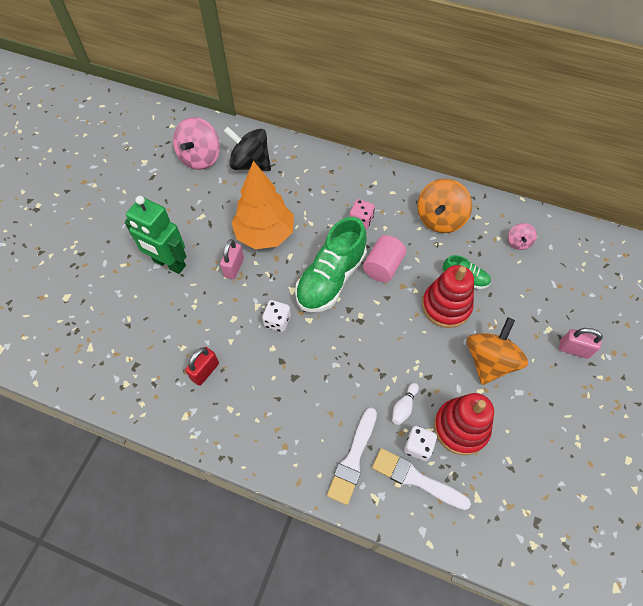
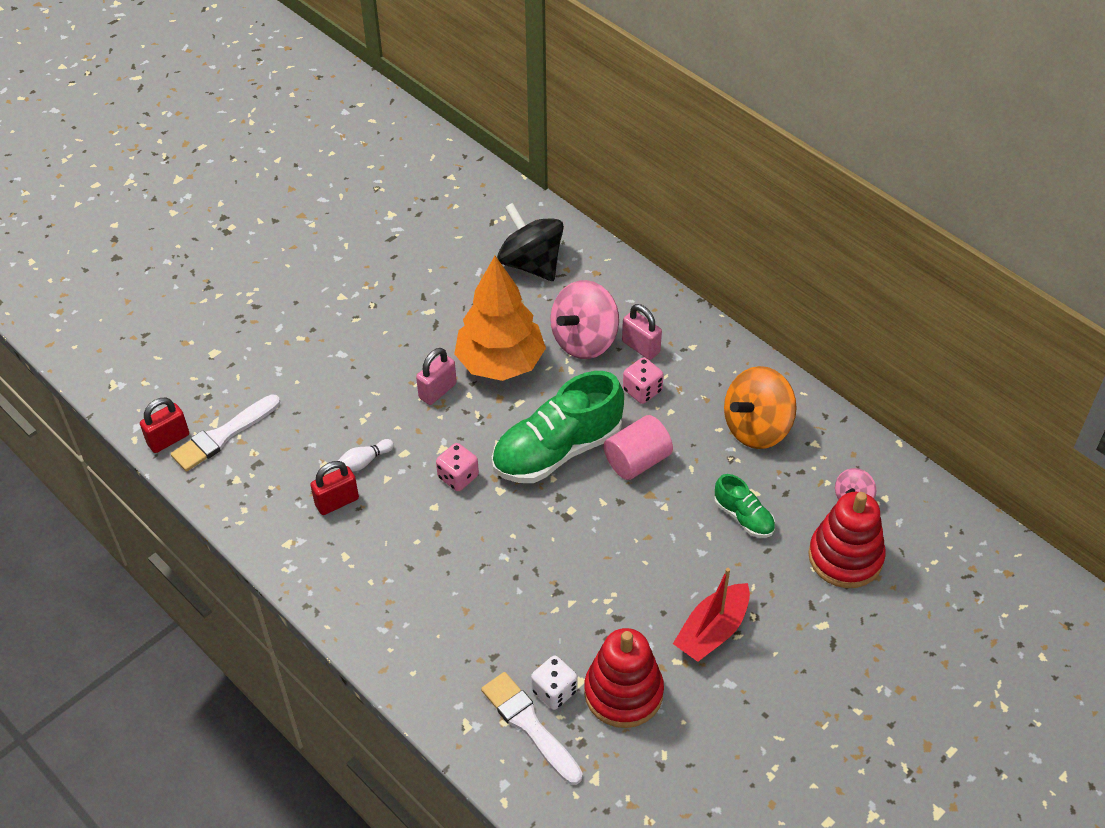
camera: 25 degrees right, 10 degrees down
(61, 373) = (168, 439): none -> red padlock
(169, 264) = (357, 357): green robot -> none
(200, 158) = (467, 233): pink spinning top -> pink spinning top (584, 340)
(277, 321) = (458, 477): white dice -> pink dice
(353, 459) = (464, 671): white brush -> white brush (223, 435)
(404, 407) = (563, 639): white bowling pin -> white bowling pin (364, 462)
(446, 306) = (695, 542): red stacking toy -> red stacking toy (845, 557)
(489, 361) = (712, 631): orange spinning top -> red boat
(573, 349) = (842, 663): pink padlock -> pink padlock (641, 347)

